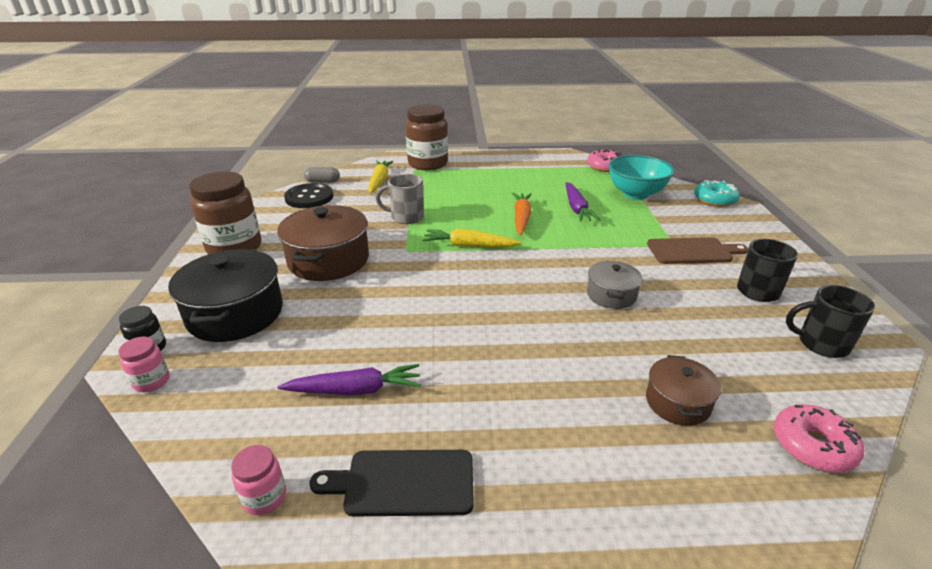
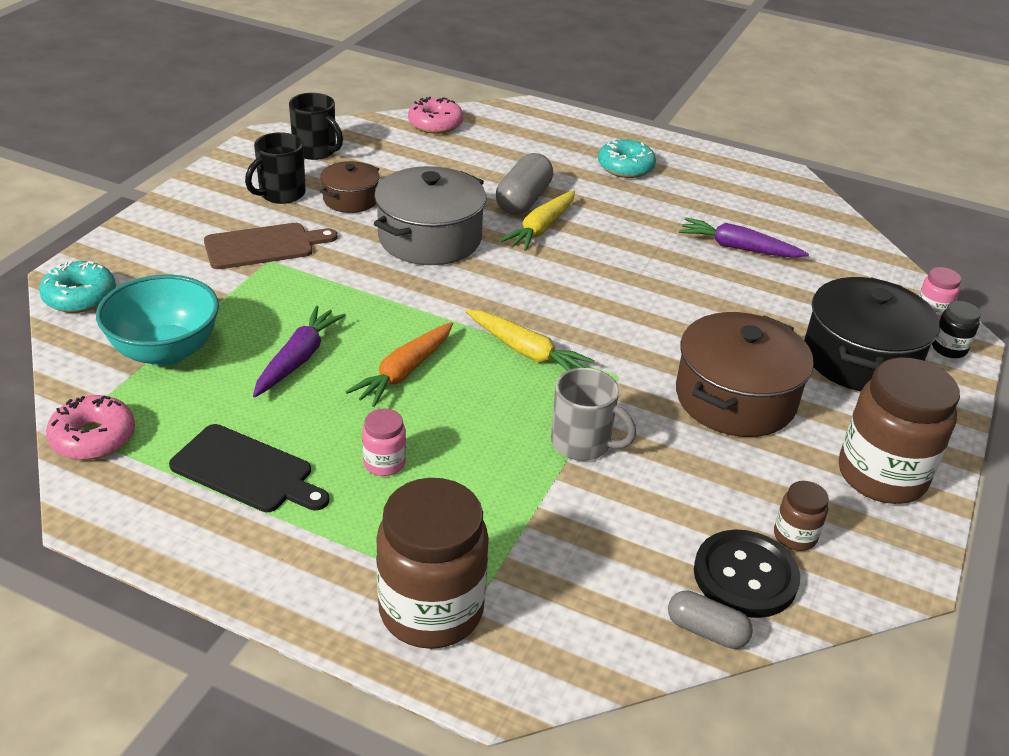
camera: 155 degrees left, 5 degrees up
(265, 497) = (816, 213): pink jar -> pink jar (384, 463)
(286, 214) = (795, 536): none -> brown jar
(379, 181) = (579, 579): yellow carrot -> yellow carrot (541, 228)
(403, 482) = (719, 191): black cutting board -> black cutting board (246, 471)
(541, 474) = (625, 167): none -> turquoise donut
(591, 364) = (523, 200): none -> grey capsule
(611, 295) = (430, 238): grey pot -> grey pot, size x1.80
(677, 402) = (489, 163): brown pot -> brown pot (350, 199)
(692, 251) = (264, 246): brown cutting board -> brown cutting board turned 135 degrees clockwise

